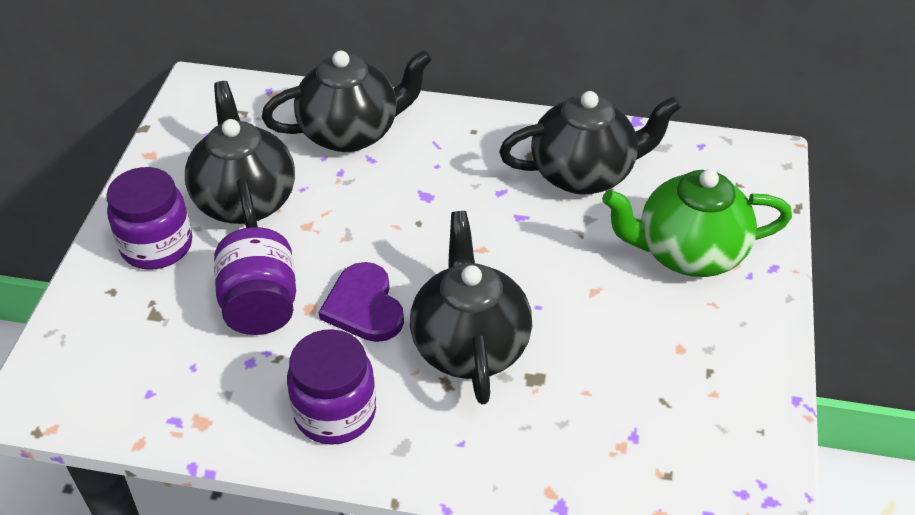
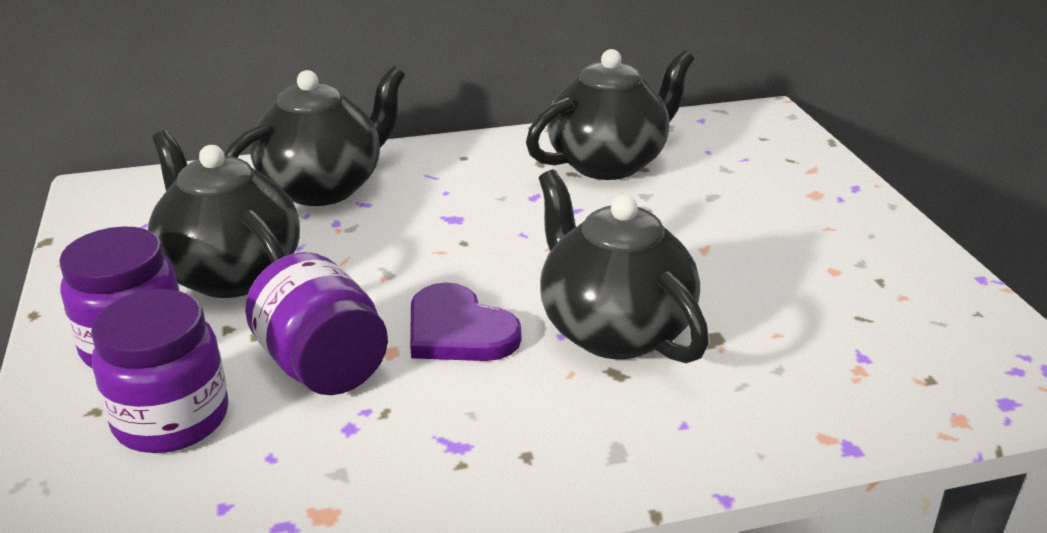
camera: 25 degrees left, 15 degrees down
(335, 413) = (504, 444): purple jar -> purple jar (171, 419)
(688, 253) = (767, 196): green teapot -> none

